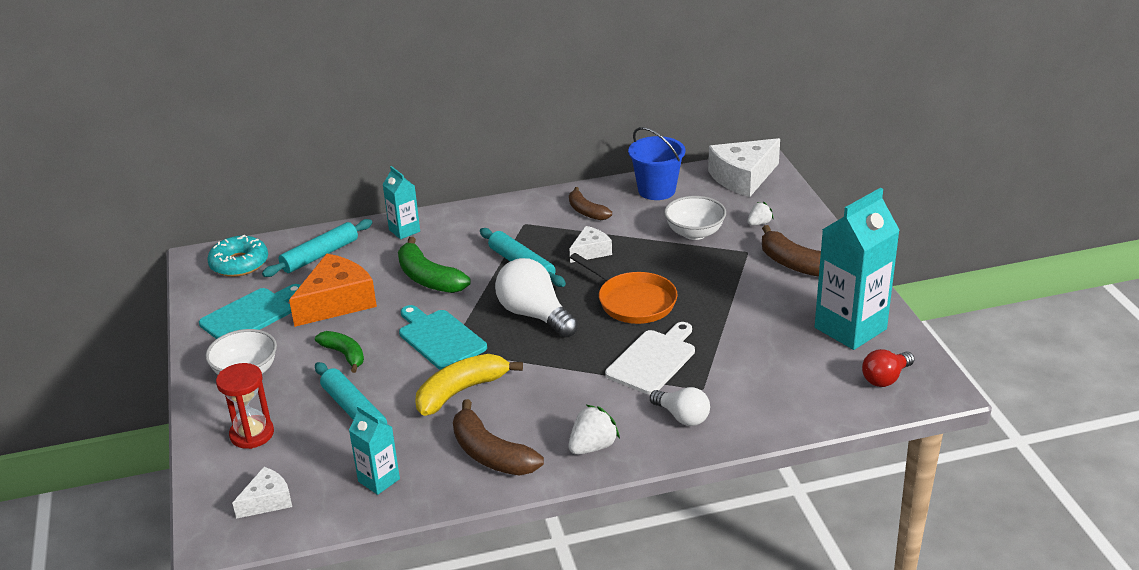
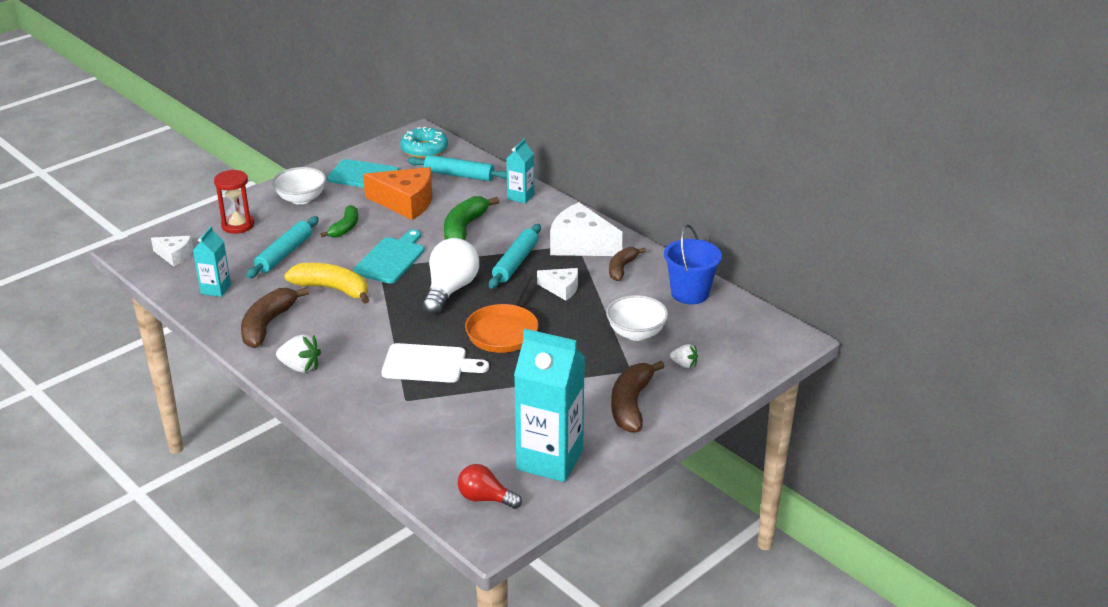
camera: 60 degrees right, 0 degrees up
(682, 417) = (362, 399): white light bulb -> none
(743, 178) = (758, 334): white cheese -> white cheese (580, 244)

